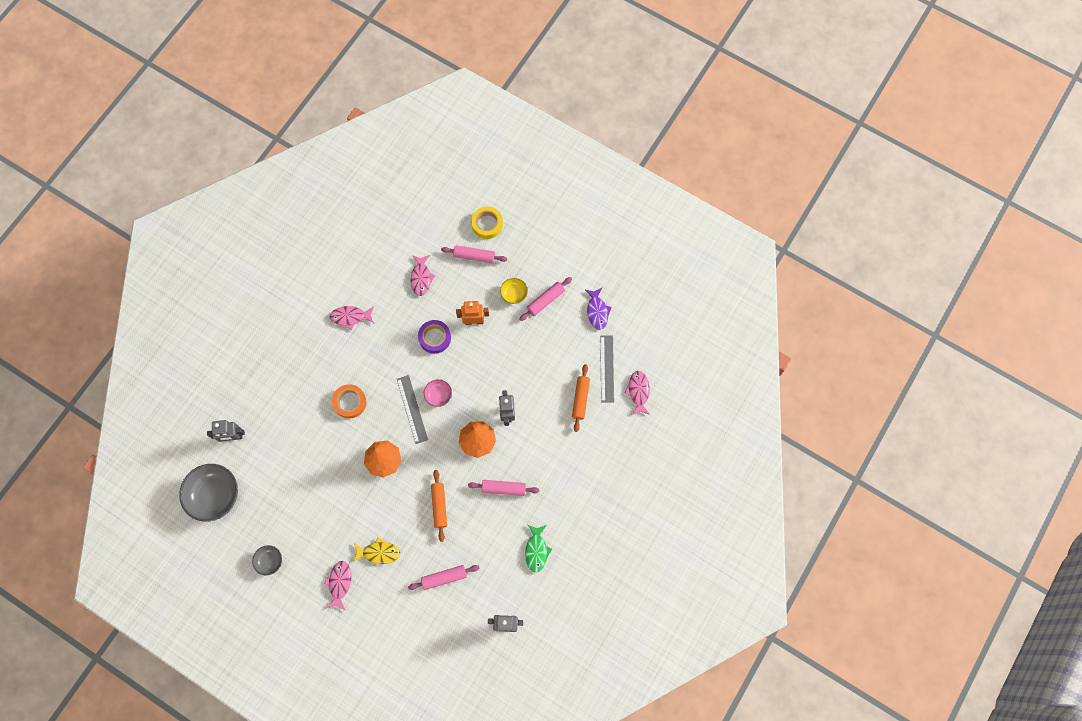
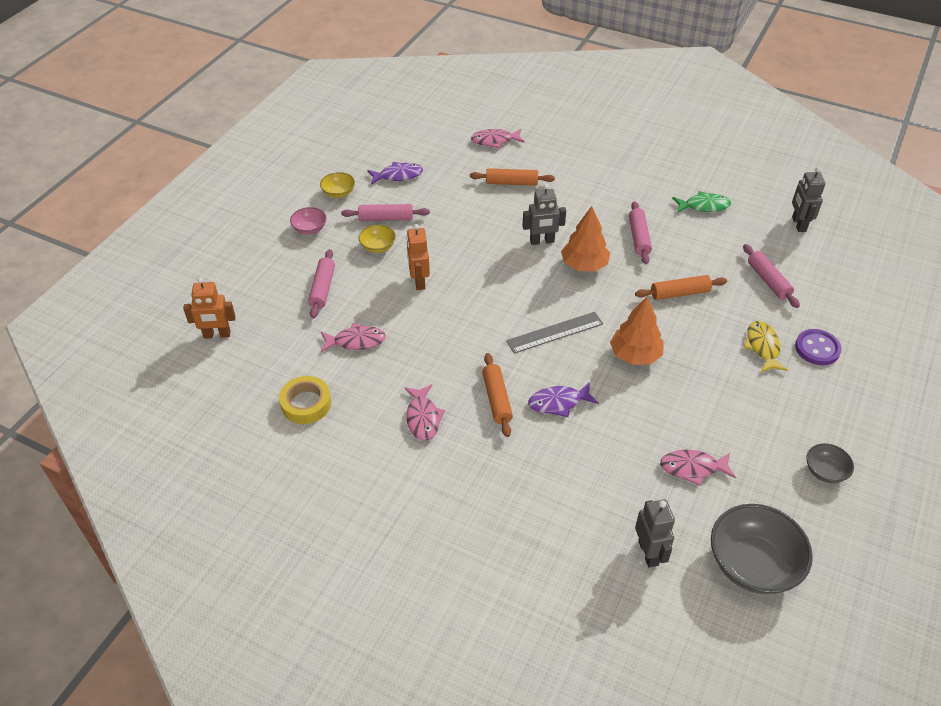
camera: 95 degrees left, 25 degrees down
(339, 583) = (820, 384): pink fish -> pink fish (692, 468)
(350, 402) = (558, 403): orange tape -> purple fish
(358, 363) = (497, 399): none -> orange rolling pin
(372, 592) = (817, 348): none -> purple button
(434, 338) = (447, 318): purple tape -> none
(438, 192) = (217, 335): none -> orange robot
(438, 395) = (530, 307): pink bowl -> pink bowl (310, 229)
(487, 224) = (274, 279): yellow tape -> yellow tape (306, 404)
(545, 300) = (386, 218): pink rolling pin -> pink rolling pin turned 45 degrees counterclockwise
(579, 266) = (338, 193): none -> yellow bowl
(607, 368) = (470, 165): grey ruler -> none

